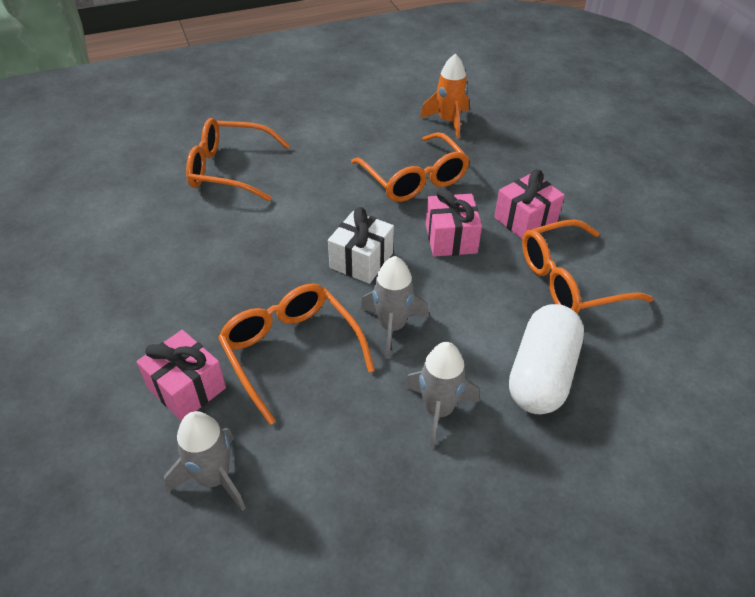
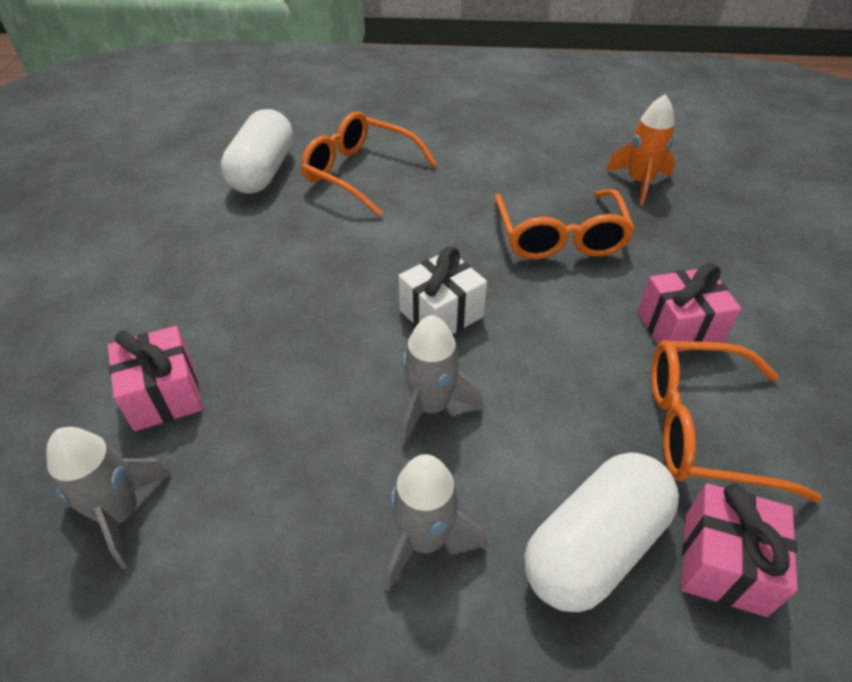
camera: 25 degrees right, 0 degrees up
(144, 190) = (263, 172): none -> white capsule
(290, 351) = (297, 393): orange glasses -> none
(451, 238) = (566, 321): pink gift -> pink gift (724, 563)

